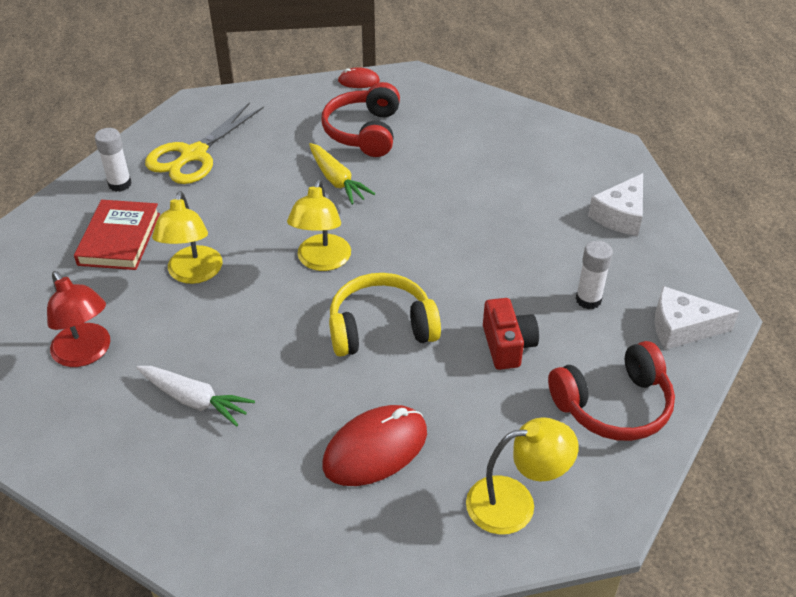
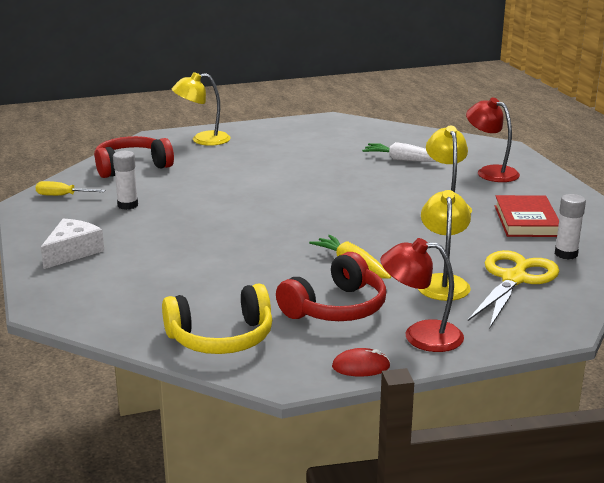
camera: 175 degrees right, 20 degrees down
(305, 103) = (420, 336): none -> red lamp
(321, 261) = (345, 216): yellow lamp -> yellow lamp (442, 282)
(364, 132) = (336, 308): red headphones -> red headphones turned 45 degrees clockwise
(375, 448) = (283, 150): red mouse -> none
(381, 328) = (289, 188): yellow headphones -> yellow headphones (221, 338)
(507, 345) = (196, 184): red camera -> none
(682, 328) = (62, 196): white cheese -> yellow screwdriver

